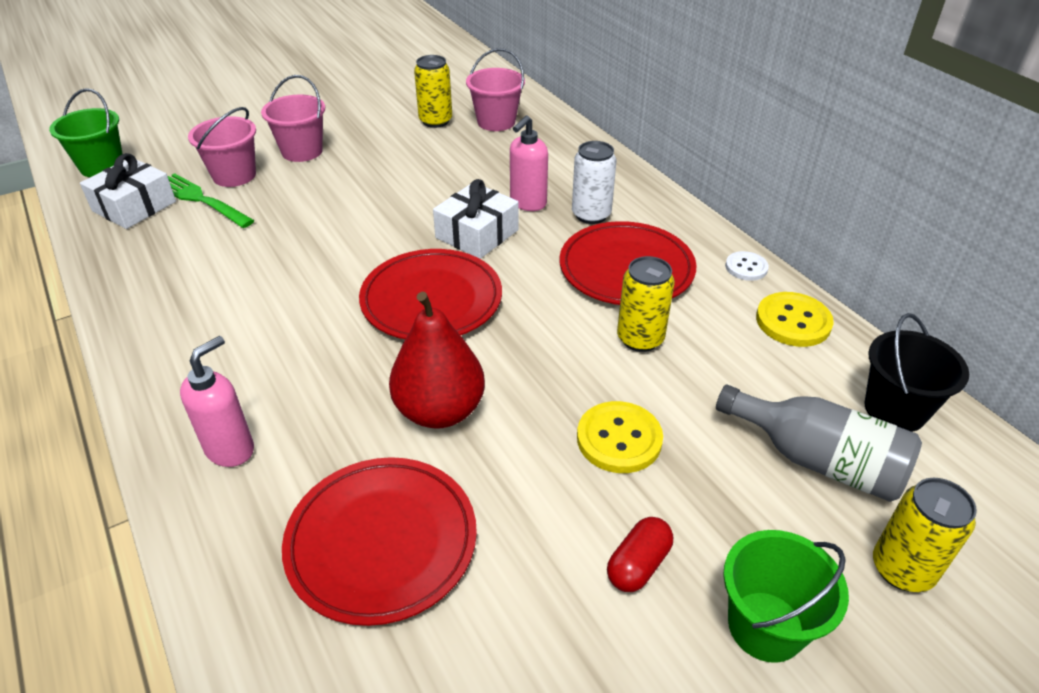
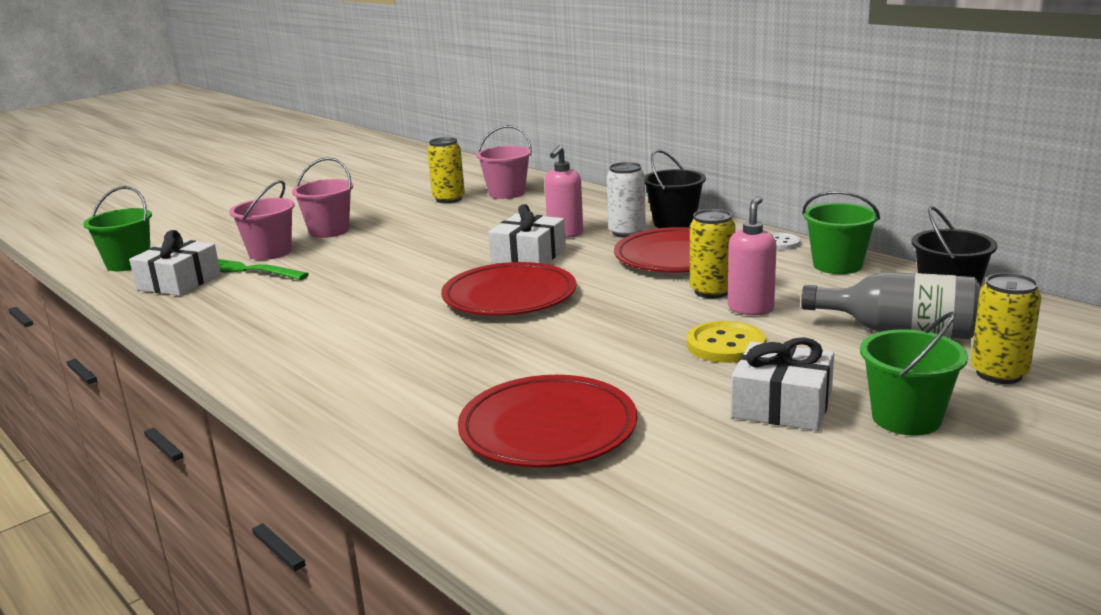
camera: 10 degrees left, 20 degrees down
(231, 449) = (371, 401): pink soap dispenser -> pink soap dispenser (750, 308)
(439, 411) = (556, 353): red pear -> none
(638, 565) = (782, 405): red capsule -> white gift
(646, 208) = (674, 223): none -> black bucket
(793, 321) = (837, 265): yellow button -> green bucket

